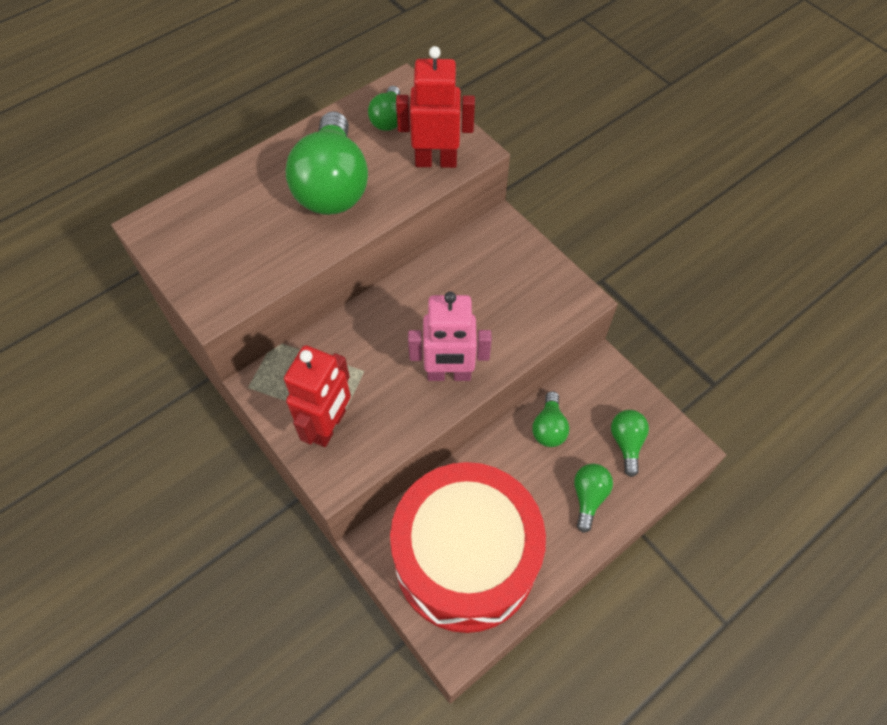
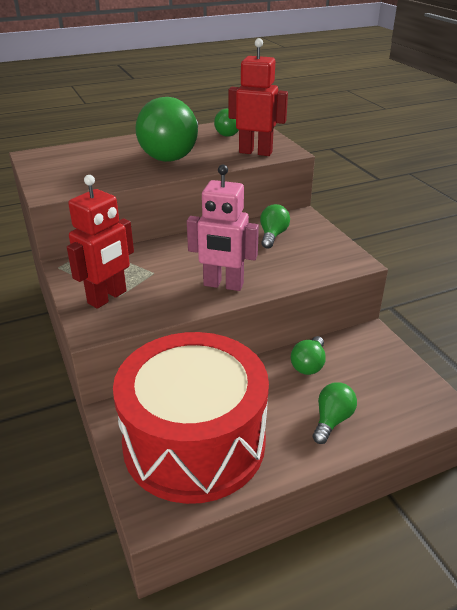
camera: 15 degrees right, 25 degrees down
(626, 443) = (381, 388): green light bulb -> green light bulb (272, 235)

